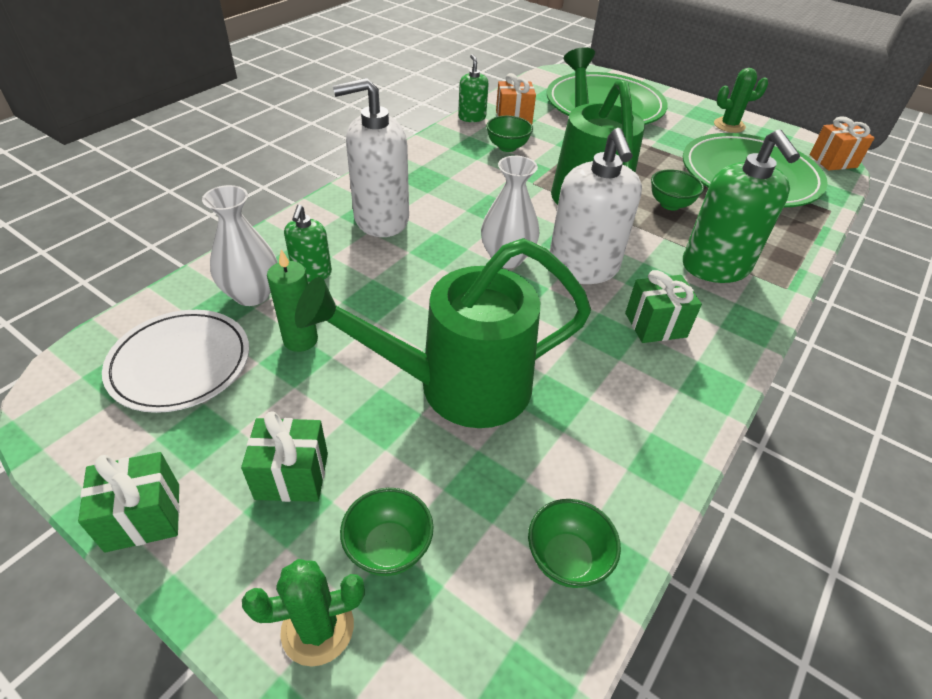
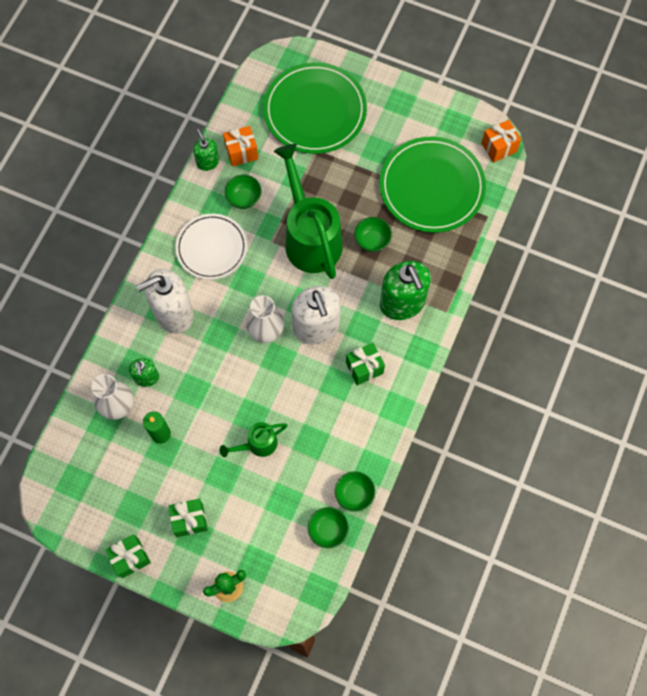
camera: 10 degrees left, 25 degrees up
(180, 363) = (102, 467): white plate -> white plate (211, 248)
(389, 548) = (247, 545): green bowl -> green bowl (354, 494)
(458, 386) = (257, 444): green watering can -> green watering can, size x0.48
(729, 125) = (420, 114): green cactus -> none

